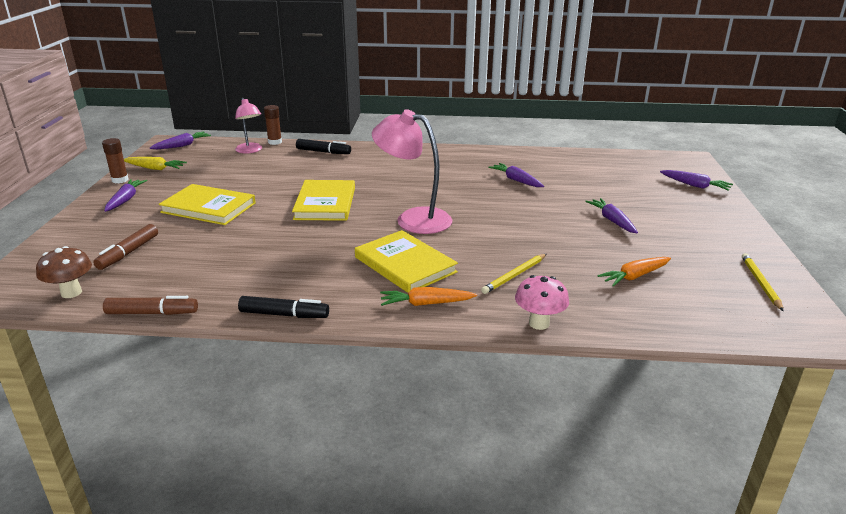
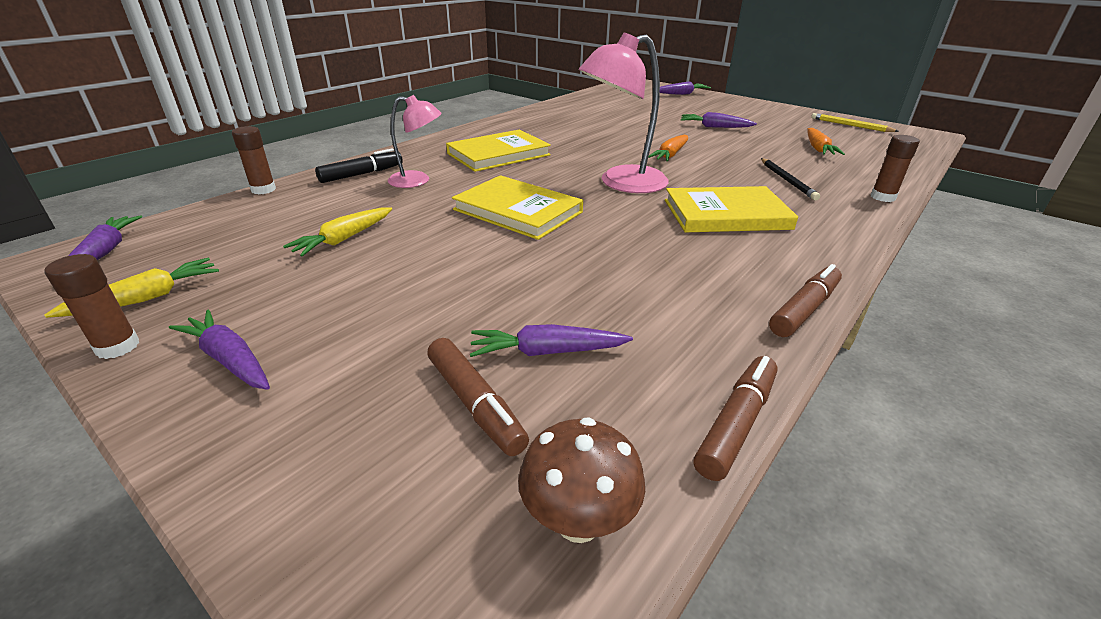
camera: 55 degrees left, 5 degrees up
(208, 208) = (405, 287): yellow book -> yellow book (498, 154)
(241, 178) = (344, 239): none -> yellow carrot
(250, 151) = (256, 210): pink lamp -> pink lamp (417, 181)
(284, 314) = (804, 309): black marker -> brown marker
(426, 303) = (821, 228): orange carrot -> orange carrot (670, 155)
(515, 275) = (787, 181): yellow pencil -> black pencil
(516, 180) = (593, 128): purple carrot -> purple carrot (547, 352)
(539, 323) = (883, 197): pink mushroom -> brown glue stick

